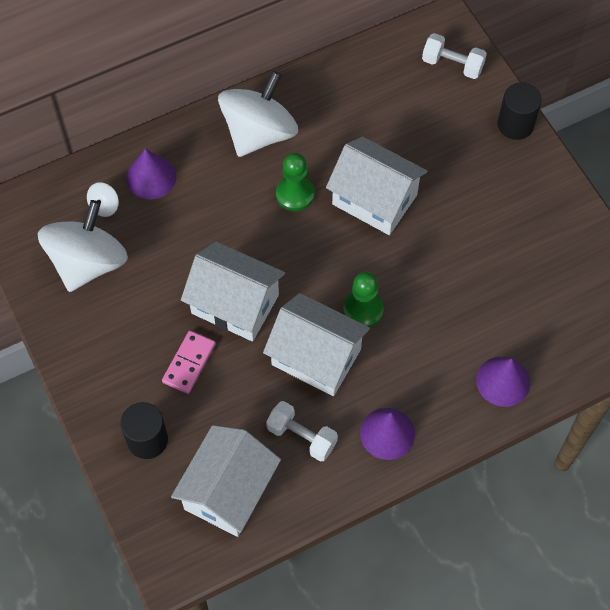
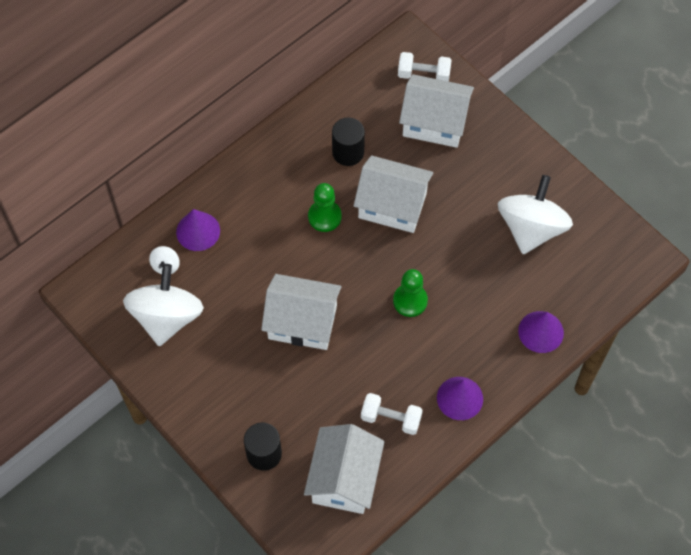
camera: 15 degrees left, 0 degrees up
(189, 363) = (279, 381): pink domino -> none
(259, 133) = (278, 171): white spinning top -> white spinning top (531, 228)
(316, 357) = (383, 349): white house -> white house (434, 122)
(515, 124) = (490, 114): black cylinder -> black cylinder (348, 152)

